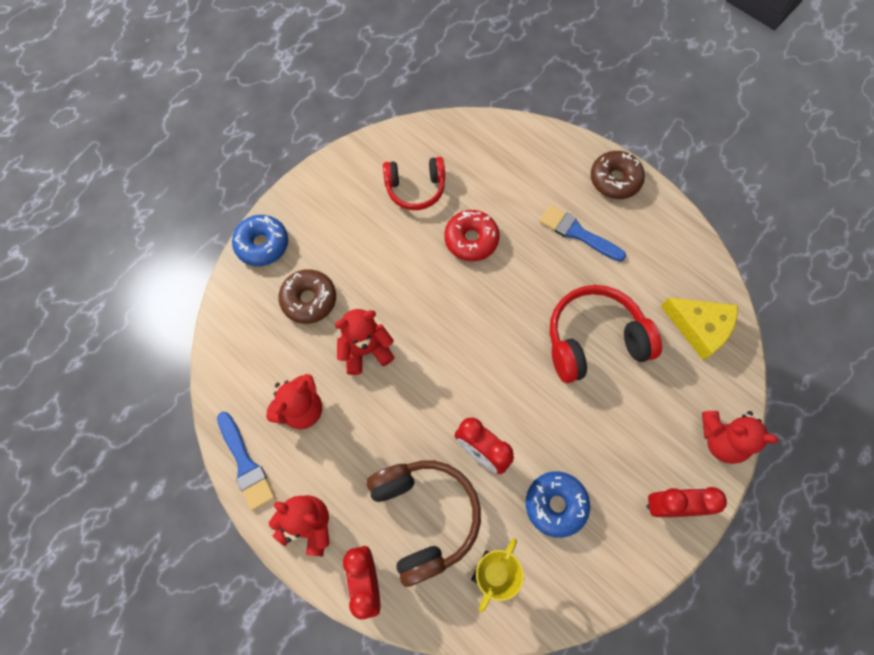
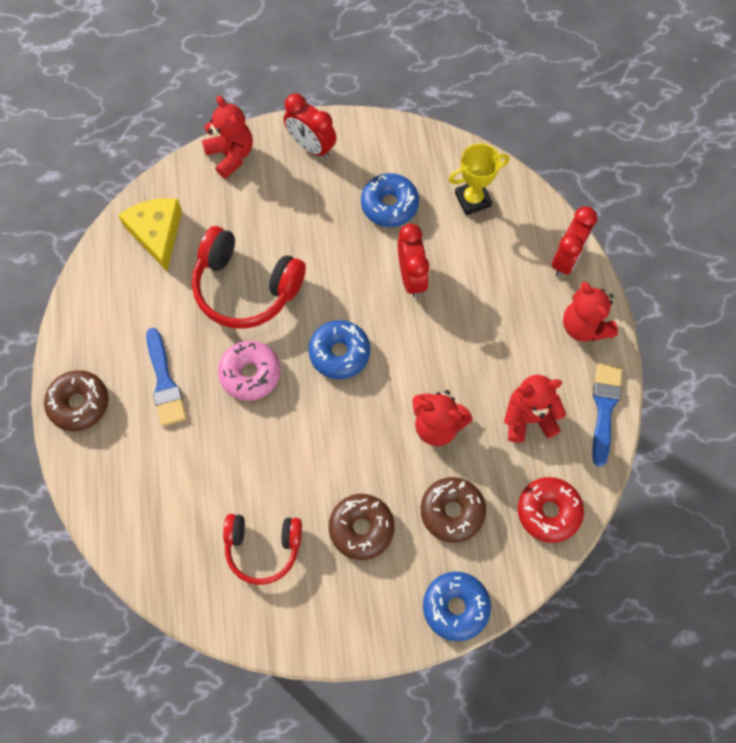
camera: 140 degrees left, 0 degrees up
(362, 244) = (361, 528): none -> brown donut
(415, 188) = (263, 547): red headphones -> red headphones turned 150 degrees clockwise
(424, 517) = (491, 267): brown headphones -> none
(471, 240) = (260, 452): red donut -> red donut (548, 511)
(481, 346) = (339, 353): none -> blue donut
(528, 283) = (250, 373): none -> pink donut

